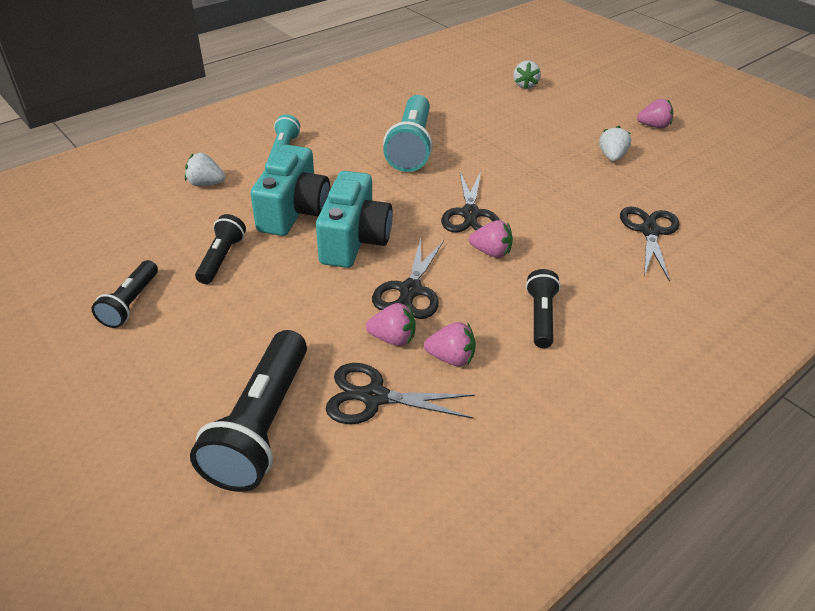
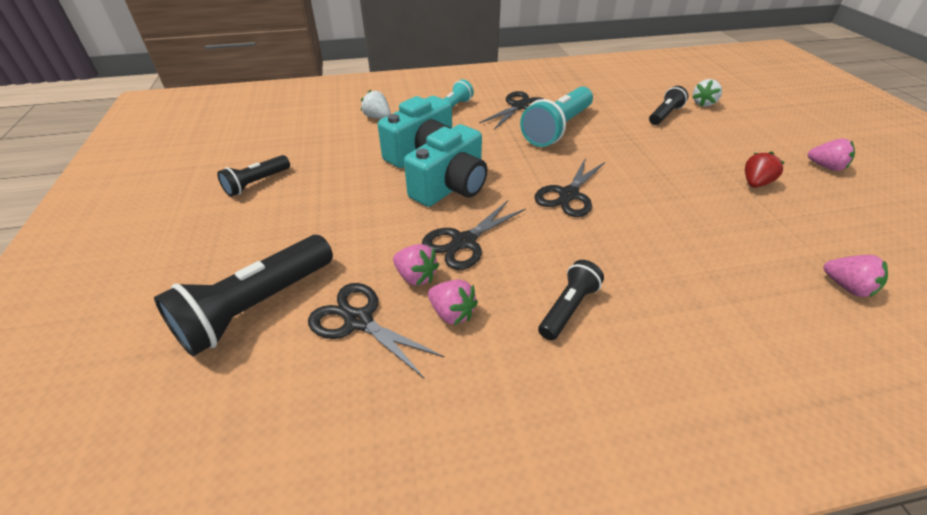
camera: 30 degrees right, 0 degrees up
(221, 258) = (342, 171): black flashlight -> black flashlight (665, 115)
(491, 252) = (563, 233): pink strawberry -> pink strawberry (847, 287)
(611, 157) = (755, 183): white strawberry -> red strawberry
(649, 231) = (752, 265): black scissors -> black scissors (519, 106)

